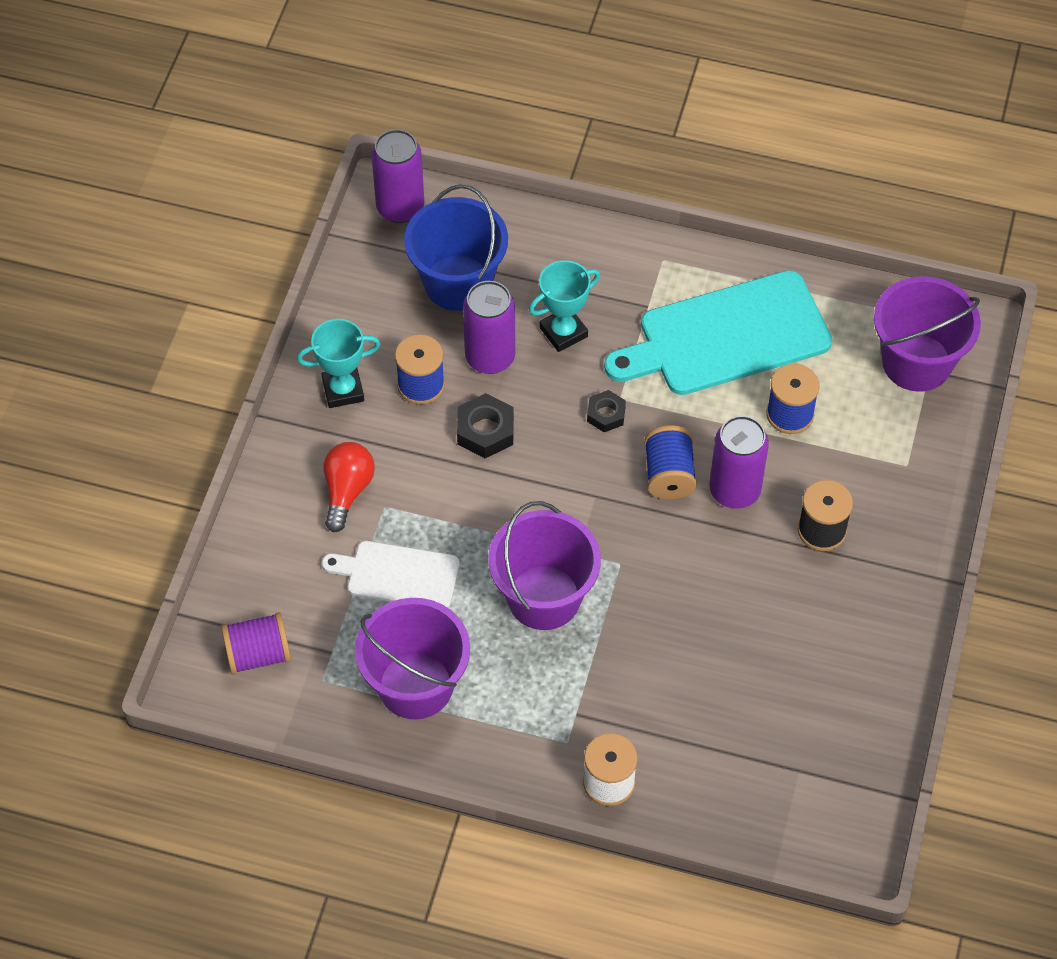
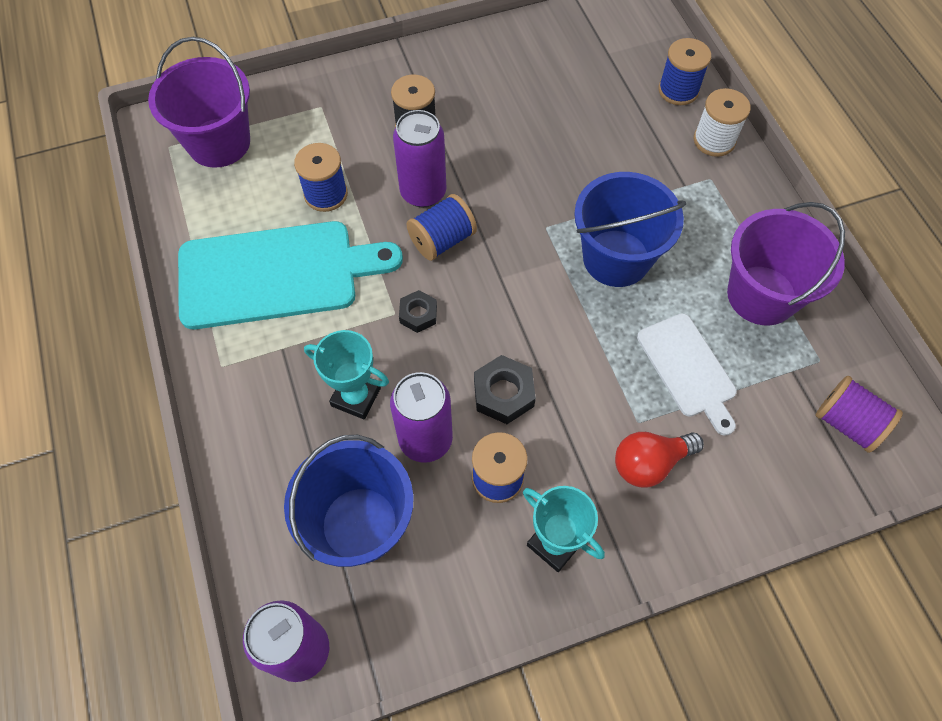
camera: 125 degrees left, 5 degrees up
(544, 597) = (616, 258): purple bucket -> blue bucket
(697, 799) = (678, 90): none -> blue spool
(726, 336) = (276, 274): turquoise cutting board -> turquoise cutting board turned 45 degrees counterclockwise

